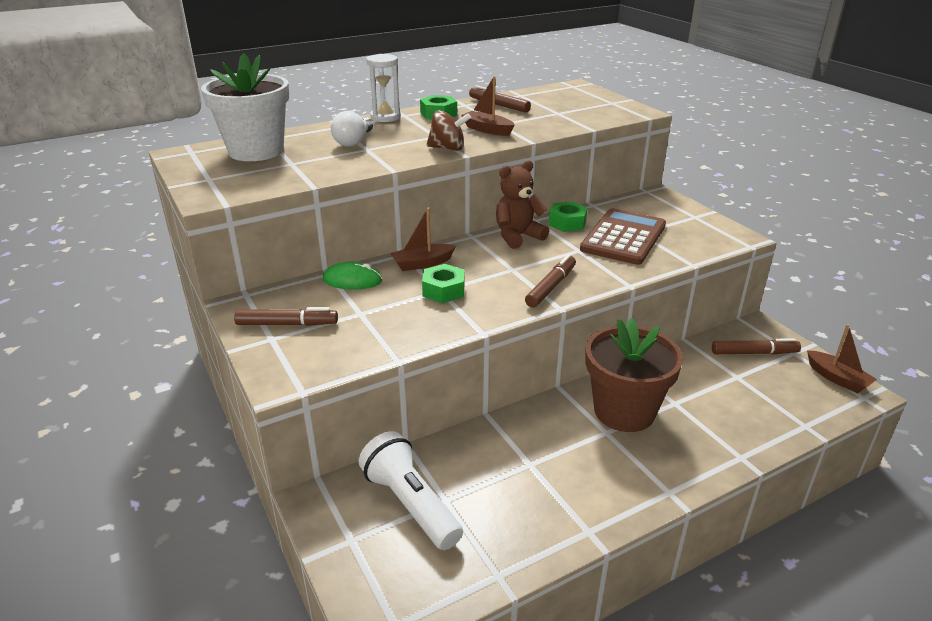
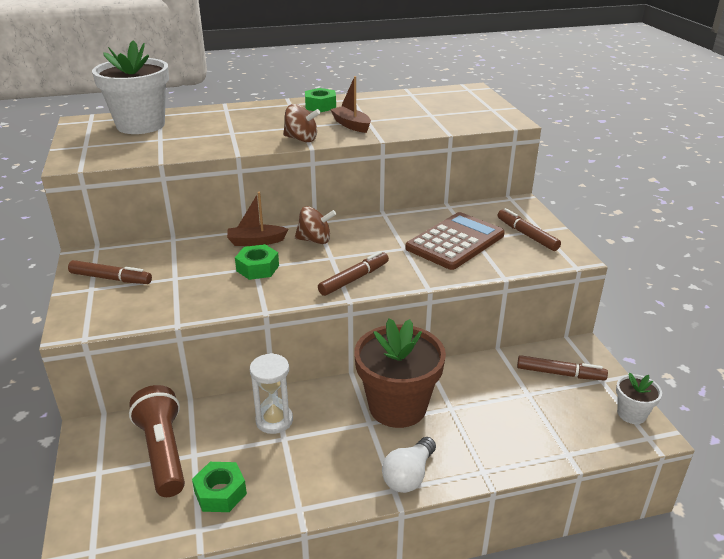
camera: 15 degrees right, 0 degrees up
(352, 280) = (188, 248): green mouse -> none
(354, 141) = (227, 125): white light bulb -> white light bulb (409, 475)
(385, 117) = (272, 105): white hourglass -> white hourglass (274, 420)
(410, 504) = (163, 452): white flashlight -> brown flashlight
(483, 254) = (315, 240): none -> brown spinning top
(499, 105) = (381, 102): brown marker -> brown marker (526, 235)
(518, 236) = (357, 228): brown teddy bear -> none
(567, 223) = (411, 221): green nut -> green nut (220, 493)
(837, 378) = (631, 414): brown boat -> white flower pot

